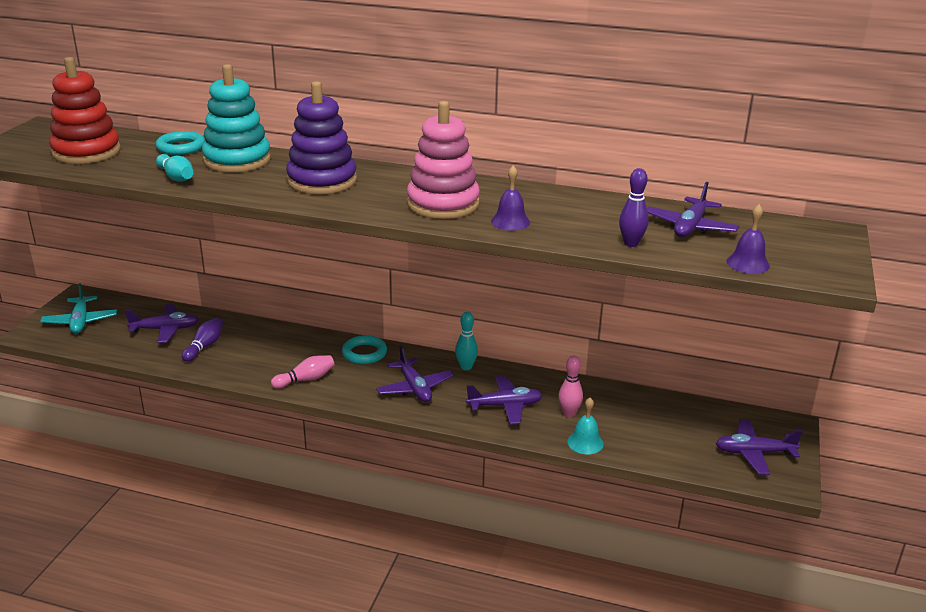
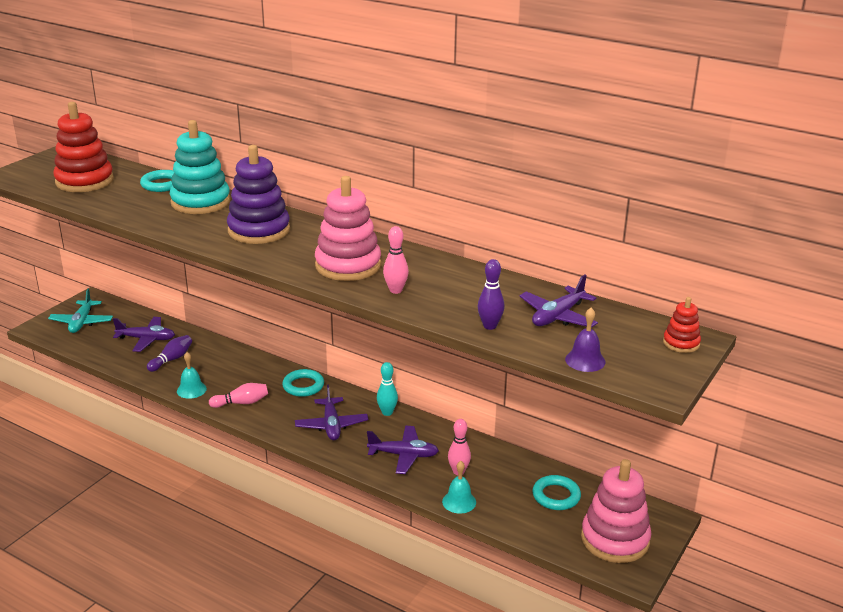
camera: 15 degrees right, 0 degrees up
(176, 177) = (141, 213): turquoise bowling pin -> none
(242, 374) = (191, 390): none -> turquoise bell
(510, 221) = (395, 290): purple bell -> pink bowling pin
(676, 421) = (556, 496): none -> turquoise ring
(754, 453) = (615, 539): purple plane -> pink stacking toy
(824, 237) = (681, 343): none -> red stacking toy

